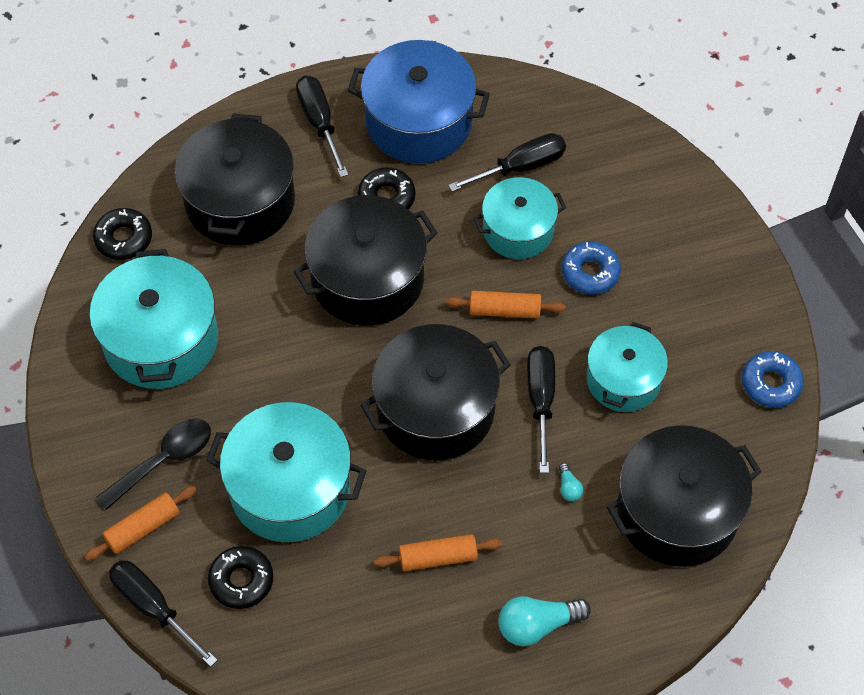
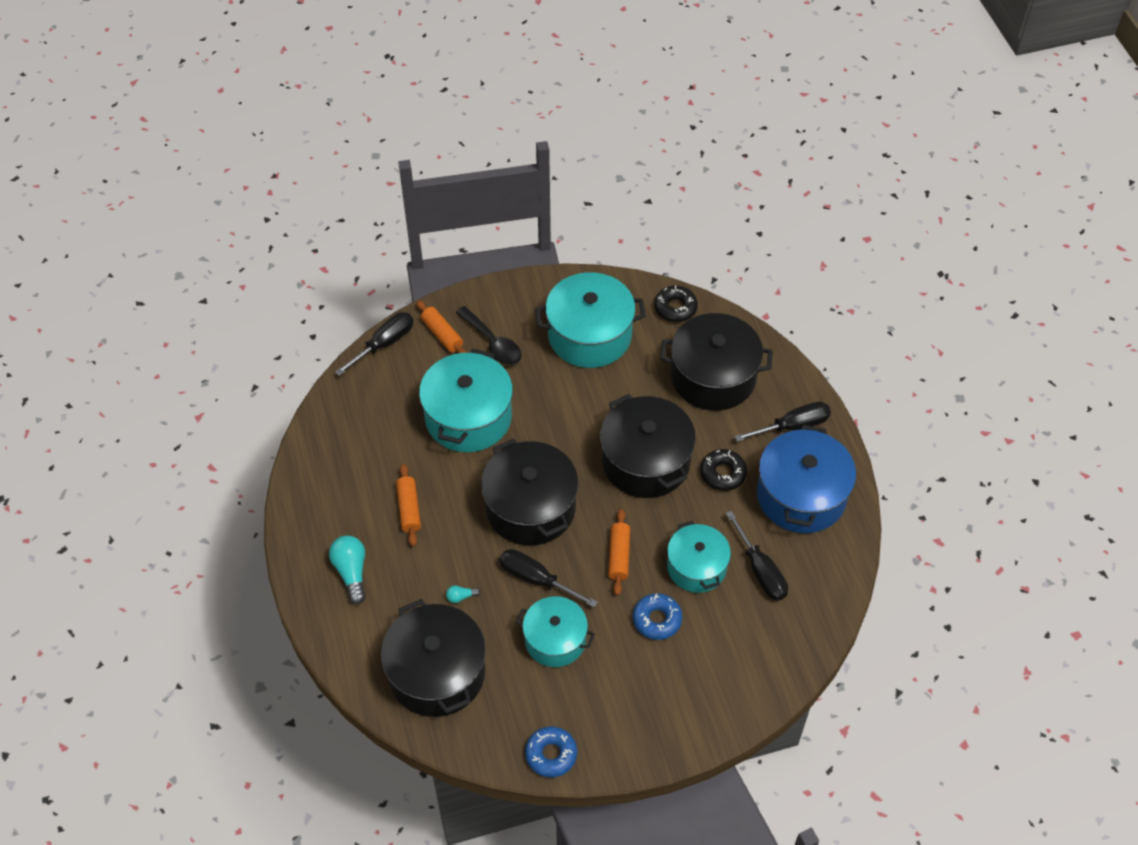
camera: 90 degrees right, 5 degrees down
(241, 580) = (399, 391): black donut -> none
(541, 401) = (536, 579): black screwdriver -> black screwdriver turned 150 degrees counterclockwise

